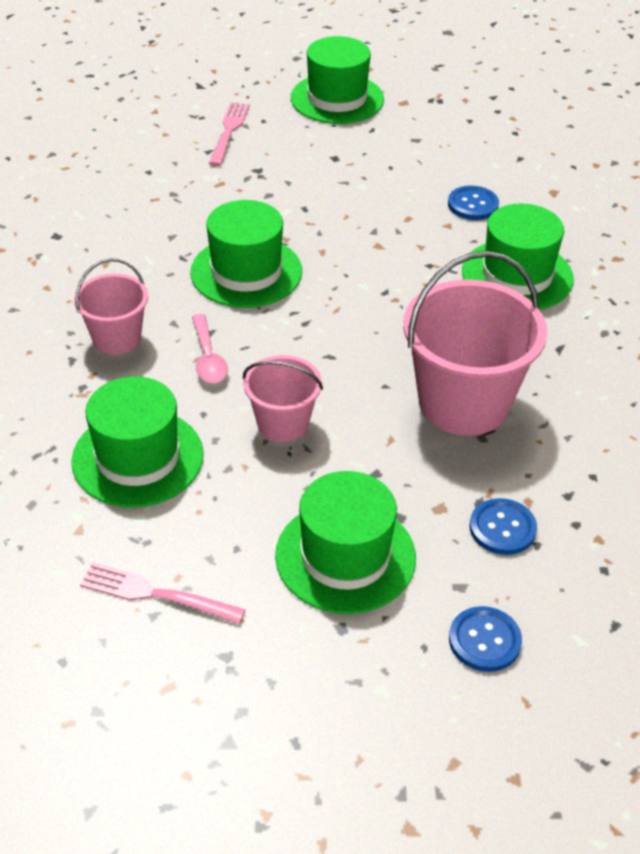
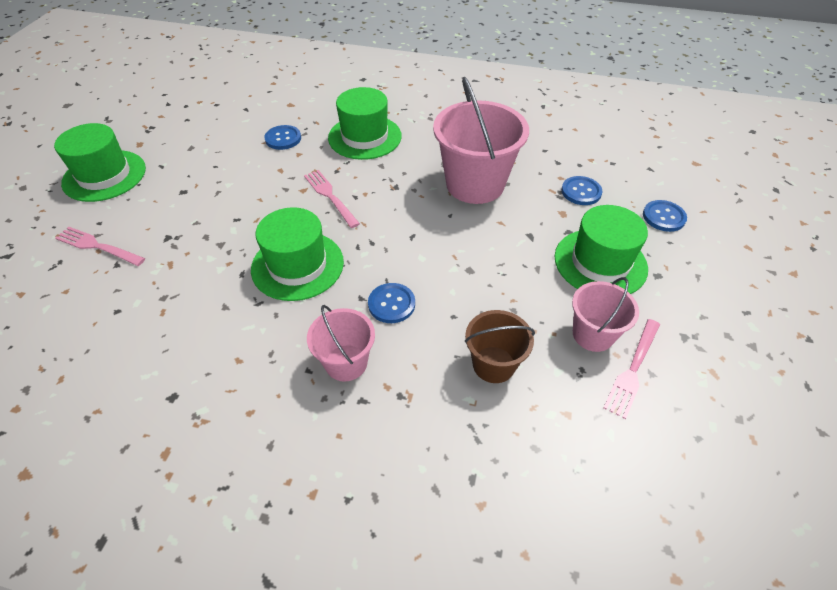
camera: 75 degrees left, 5 degrees up
(138, 458) = (493, 364): green hat -> brown bucket
(208, 358) = (391, 304): pink spoon -> blue button
(283, 423) = (474, 272): pink bucket -> pink bucket (593, 334)
(375, 270) = (330, 196): none -> pink fork

